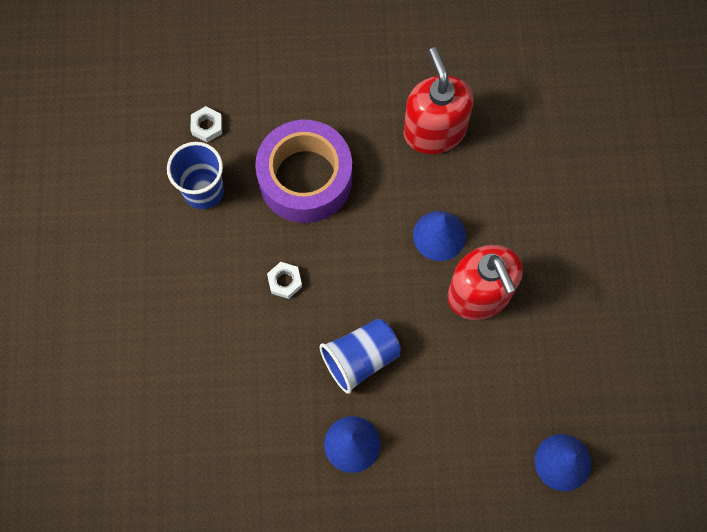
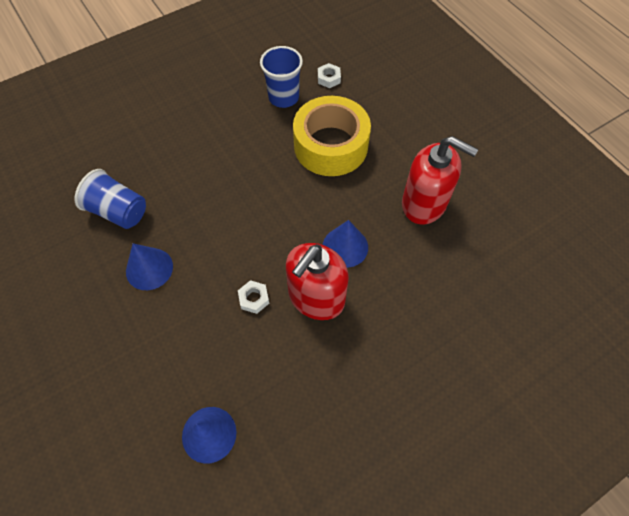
camera: 60 degrees right, 10 degrees down
(285, 281) = (248, 170): white nut -> white nut (254, 299)
(305, 178) = (331, 146): purple tape -> yellow tape
(360, 358) = (218, 242): blue cup -> blue cup (119, 211)
(434, 131) = (424, 204): red soap dispenser -> red soap dispenser turned 75 degrees clockwise

